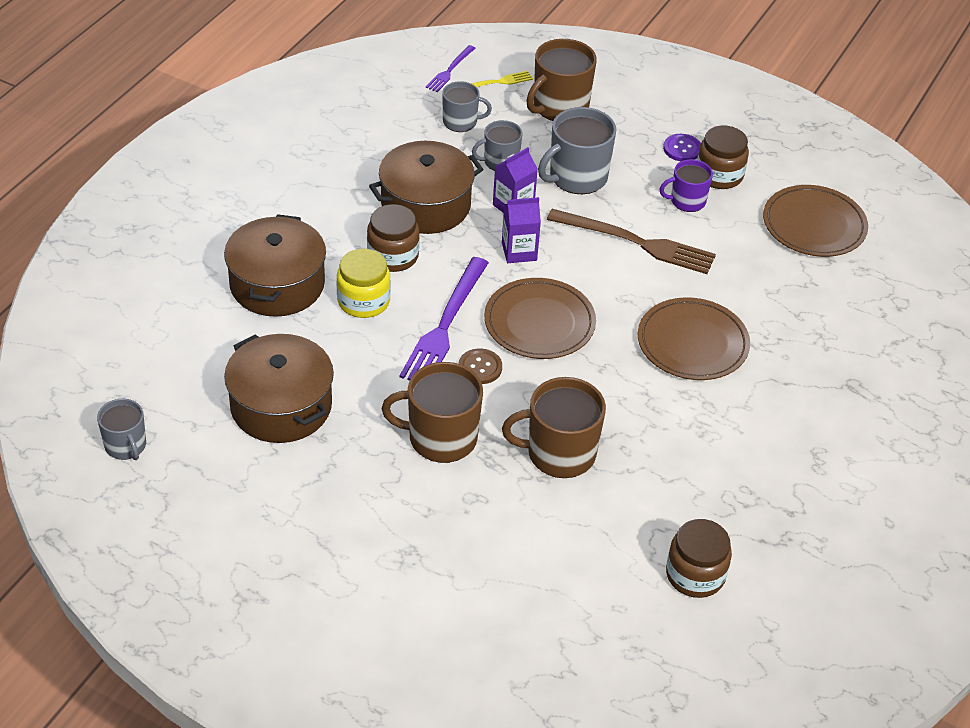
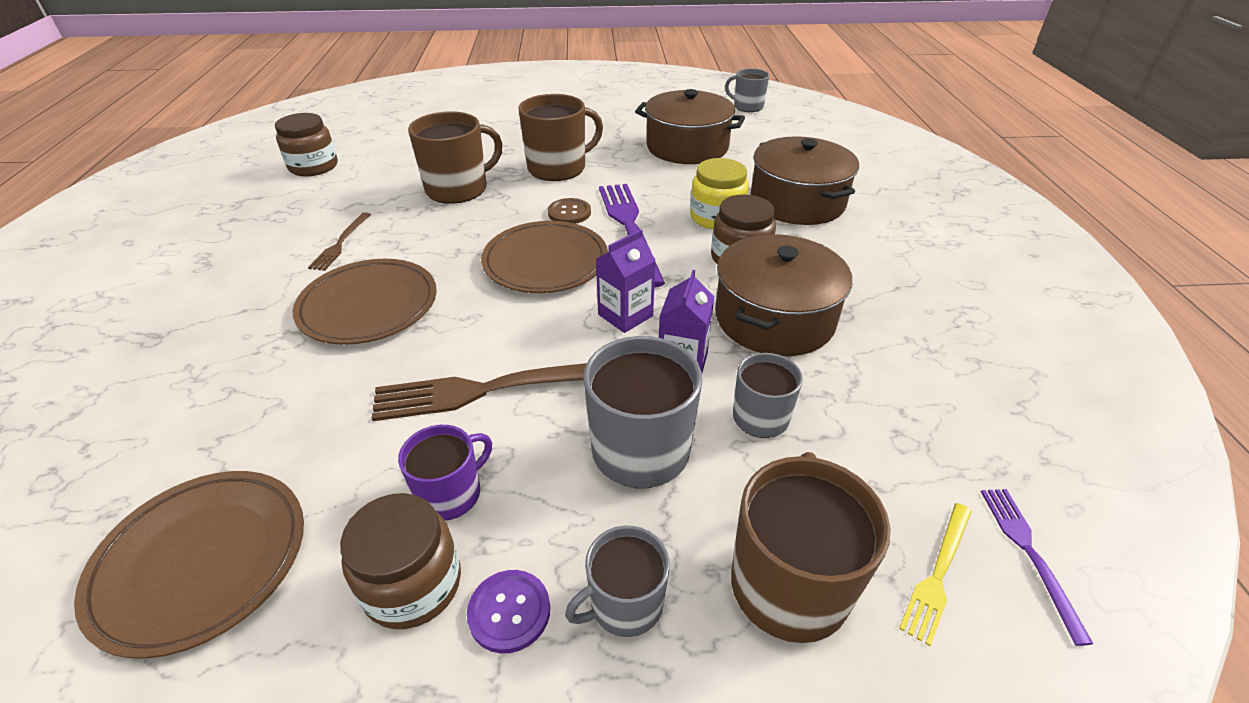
camera: 150 degrees right, 5 degrees down
(461, 122) = (882, 453): grey mug -> grey mug (624, 604)
(696, 425) = (341, 243): none -> brown fork

